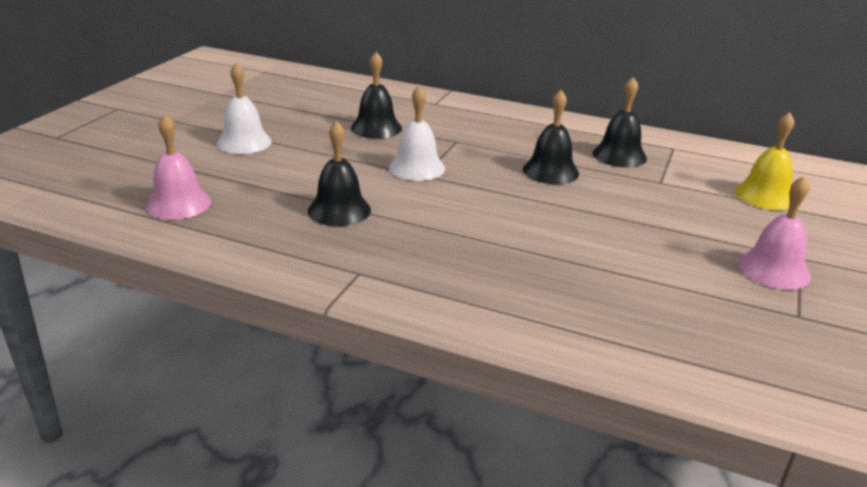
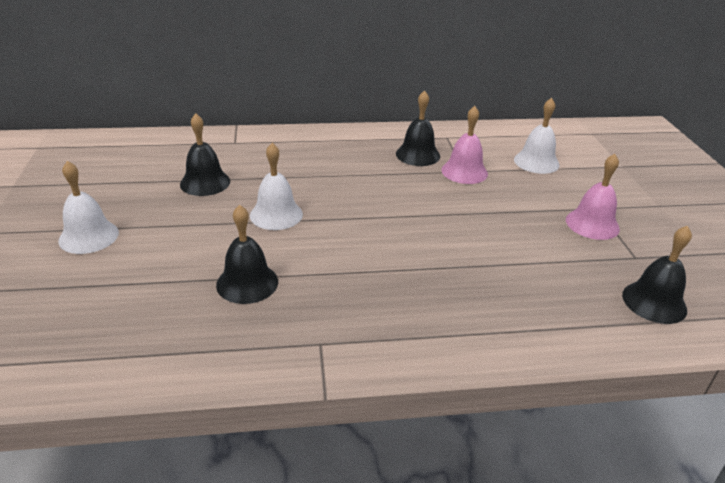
camera: 30 degrees left, 5 degrees up
(178, 204) = (80, 333): pink bell -> pink bell (464, 171)
(550, 171) = (382, 185): black bell -> black bell (654, 302)
(765, 195) = (536, 162): yellow bell -> white bell

